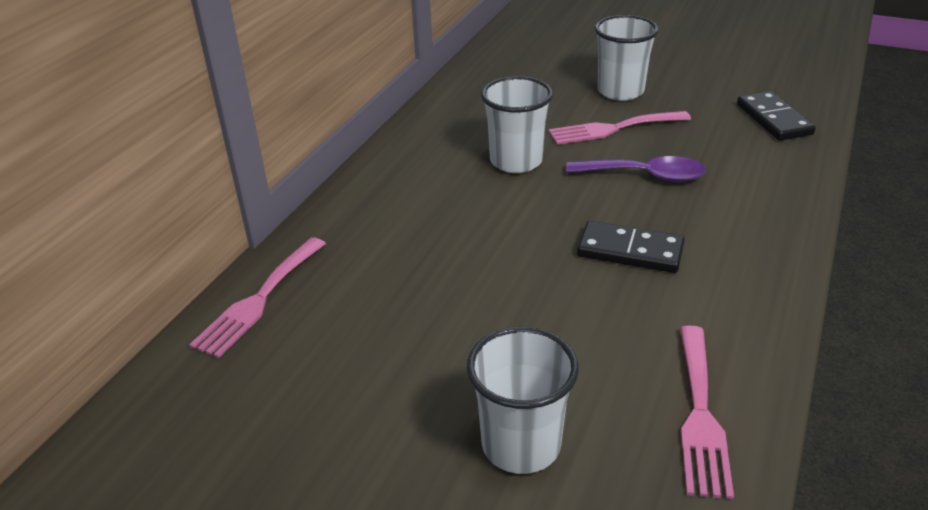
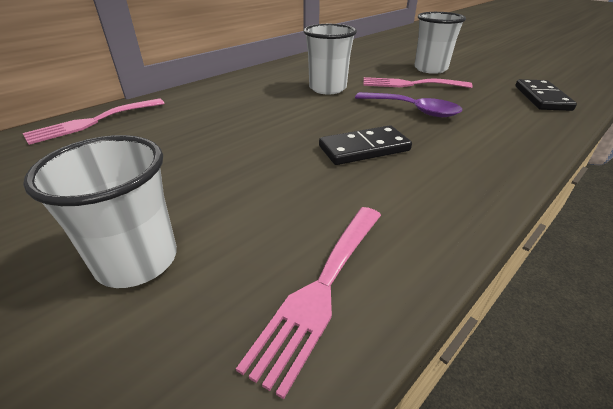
camera: 20 degrees right, 0 degrees up
(630, 251) = (364, 148): black domino -> black domino turned 60 degrees counterclockwise

